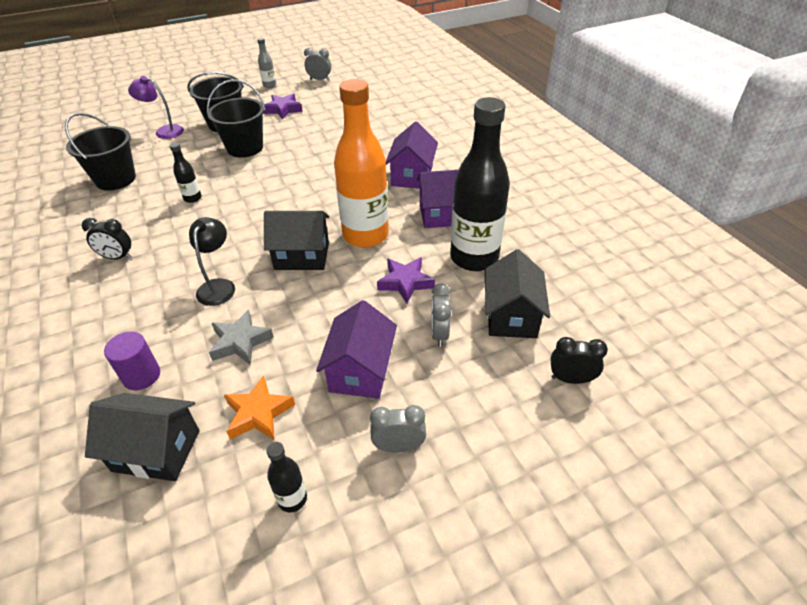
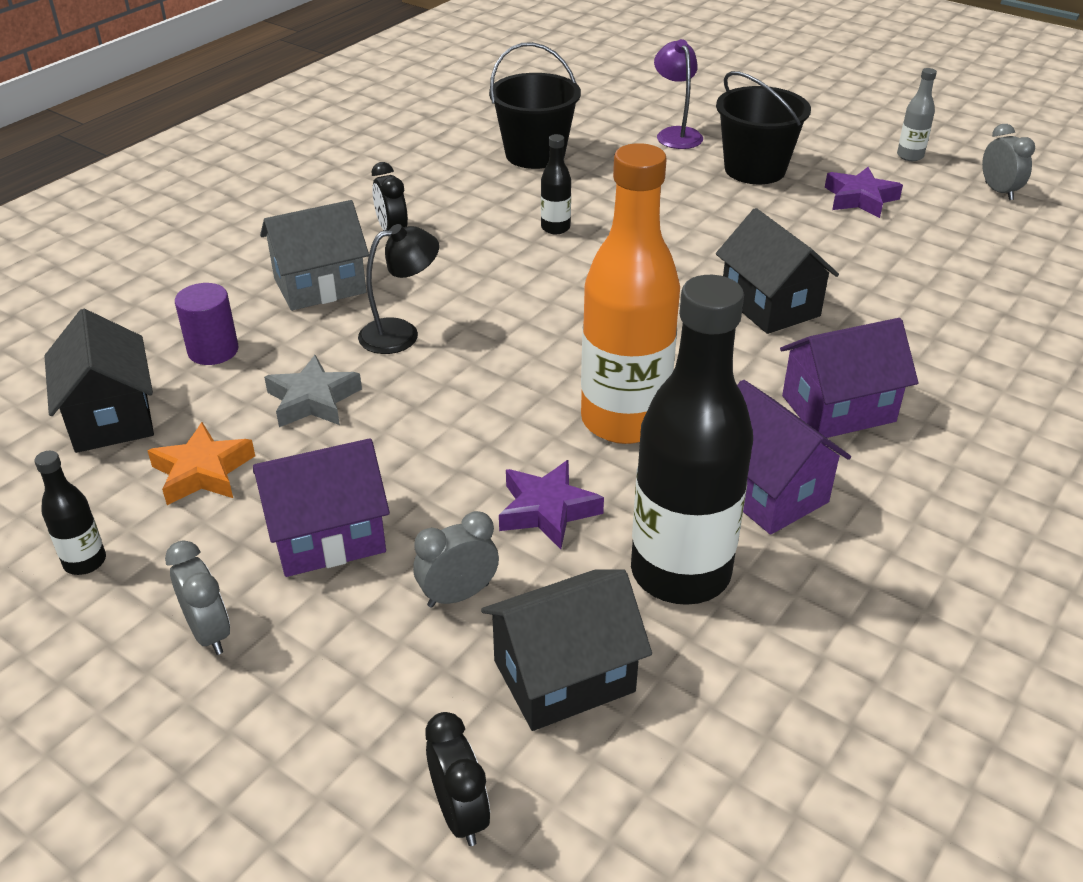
camera: 60 degrees right, 5 degrees down
(132, 305) = (320, 285): none -> grey house
(245, 148) = (716, 213): black bucket -> none
(302, 256) = (520, 378): black house -> black house (770, 305)

